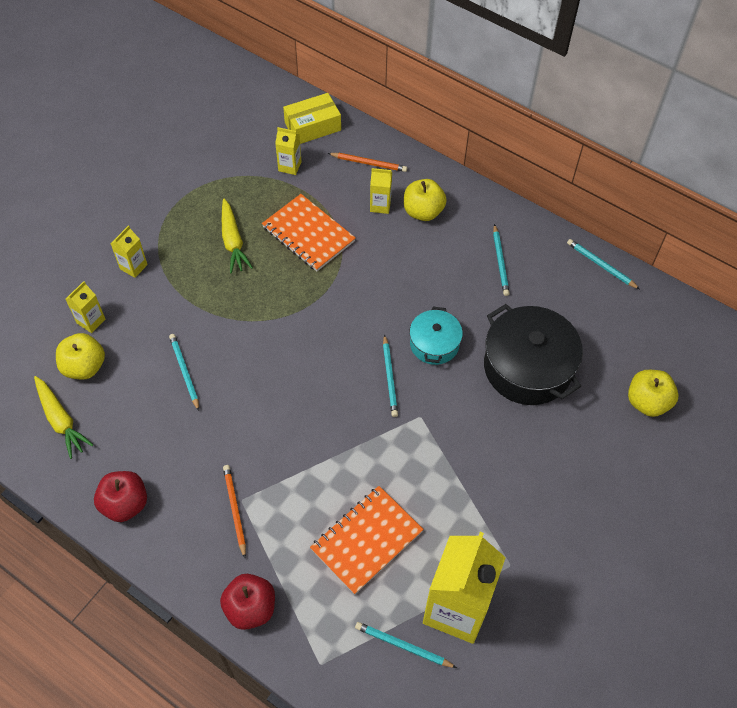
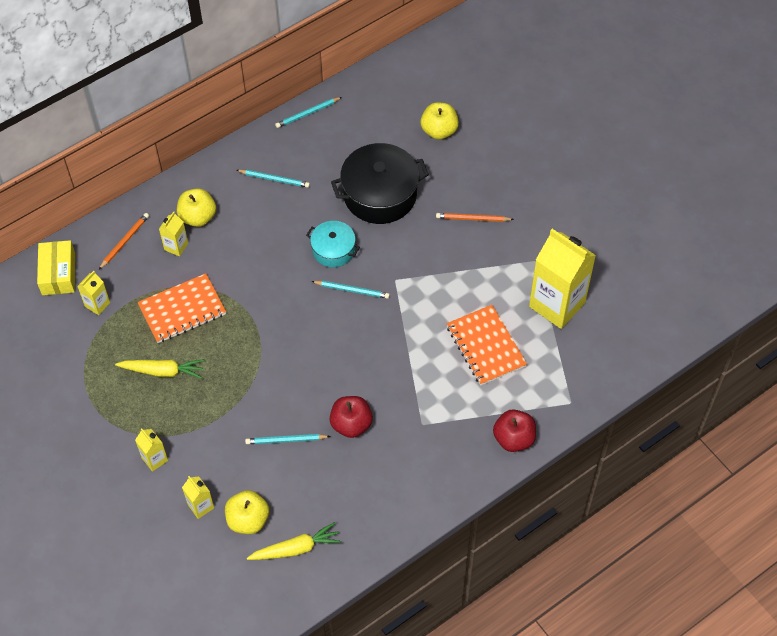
camera: 70 degrees left, 0 degrees up
(125, 504) = (395, 511): red apple -> red apple (351, 424)
(234, 510) = (429, 431): orange pencil -> orange pencil (473, 219)
(403, 646) = (573, 346): turquoise pencil -> none

